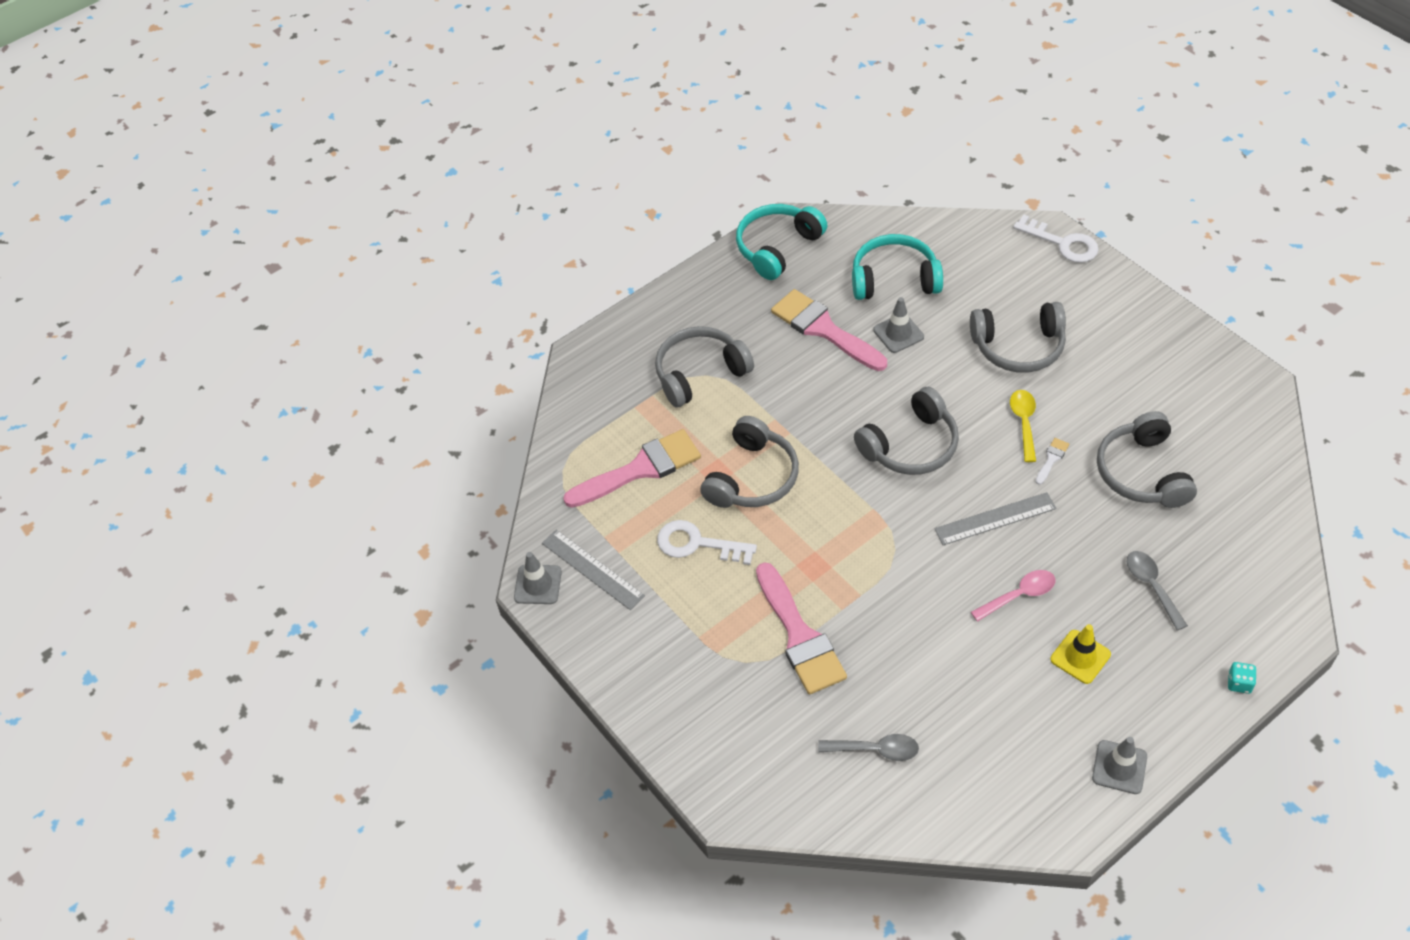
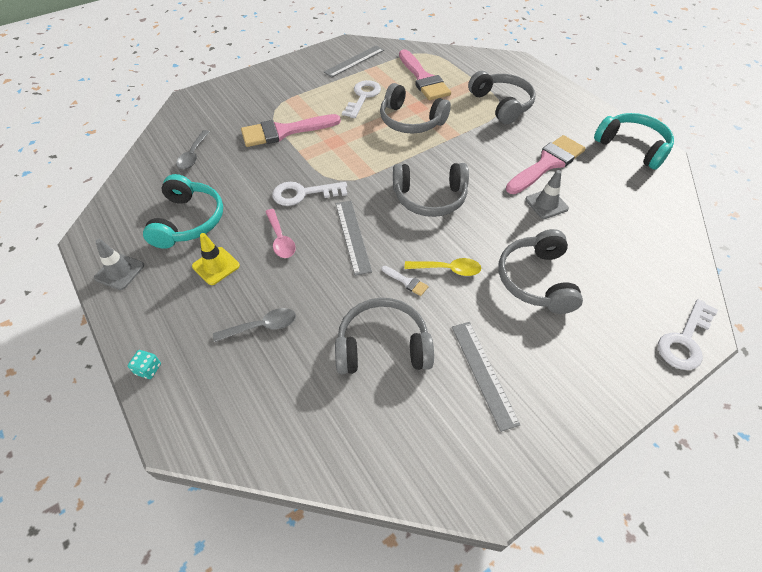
camera: 90 degrees right, 0 degrees up
(538, 584) = (349, 44): grey traffic cone -> none
(894, 279) = (609, 208): turquoise headphones -> turquoise headphones (188, 221)
(910, 445) = (430, 198): grey headphones -> grey headphones turned 60 degrees counterclockwise
(931, 585) = (303, 194): none -> white key
(1146, 390) = (484, 373): none -> grey ruler

